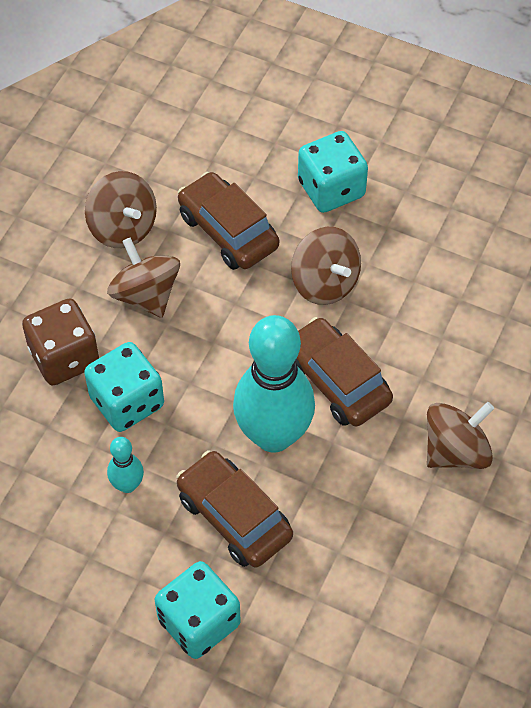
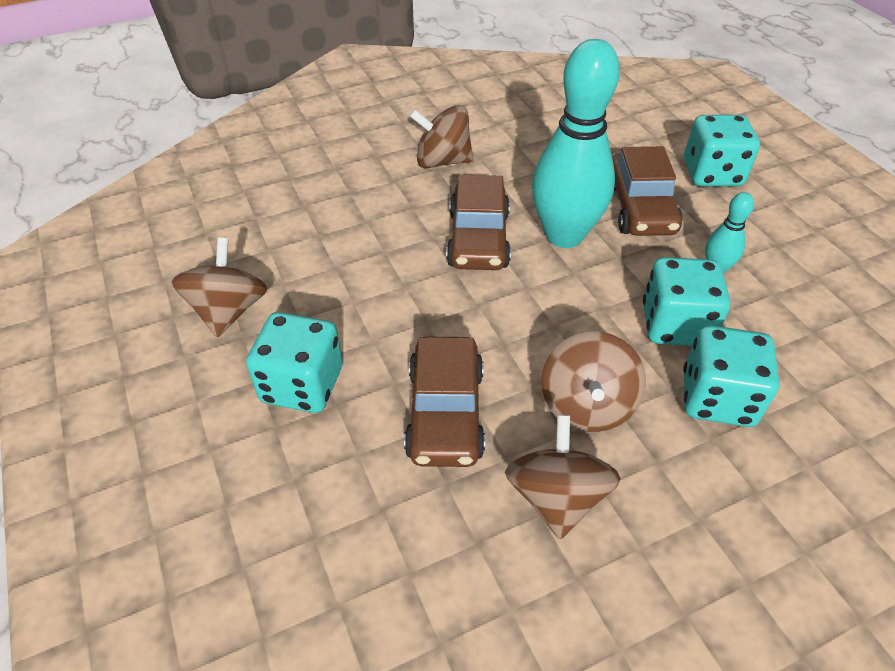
camera: 140 degrees left, 10 degrees down
(64, 357) = (717, 398): brown dice -> turquoise dice
(325, 283) = (407, 309): brown spinning top -> brown spinning top (228, 311)

